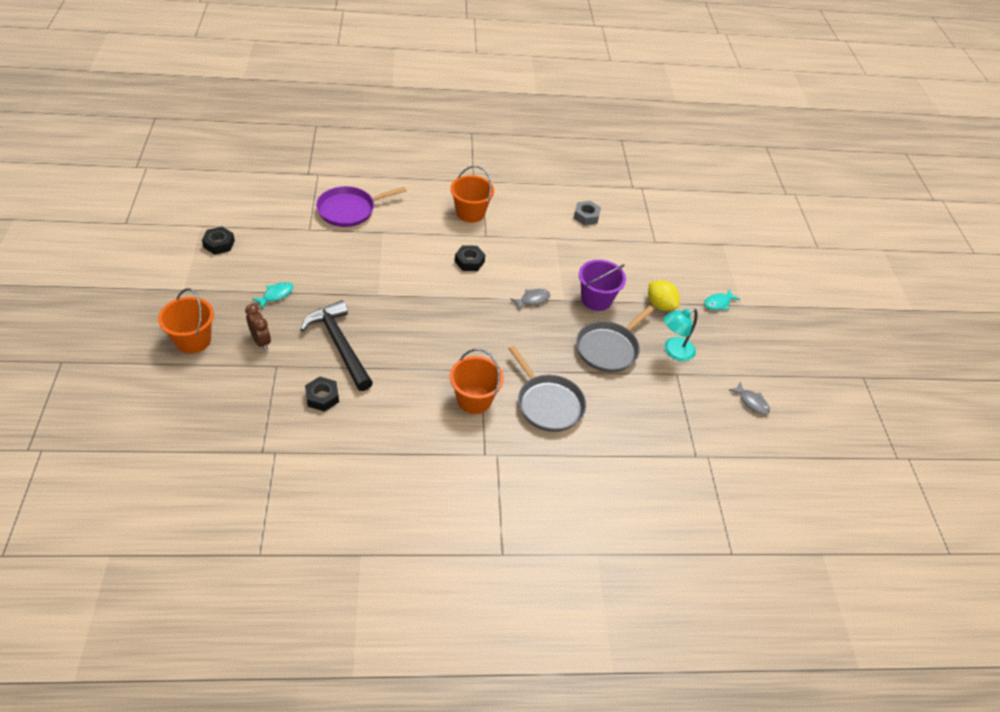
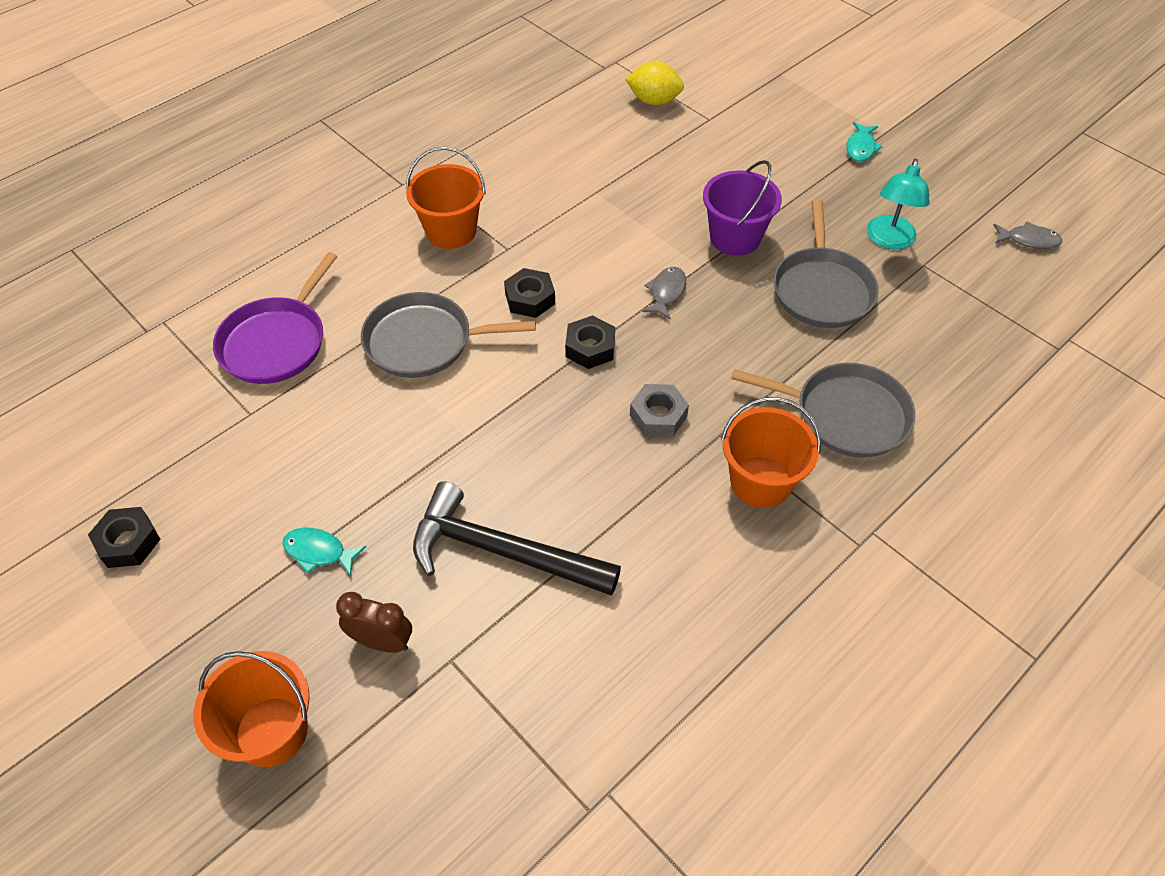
camera: 35 degrees left, 5 degrees up
(276, 295) = (319, 552): turquoise fish -> turquoise fish turned 75 degrees counterclockwise
(322, 397) = (571, 649): black nut -> black nut (590, 348)
(405, 248) = (424, 342): none -> grey pan
(586, 216) = (597, 139): grey nut -> grey nut (658, 415)
(660, 305) = (808, 193): yellow lemon -> yellow lemon (654, 101)

